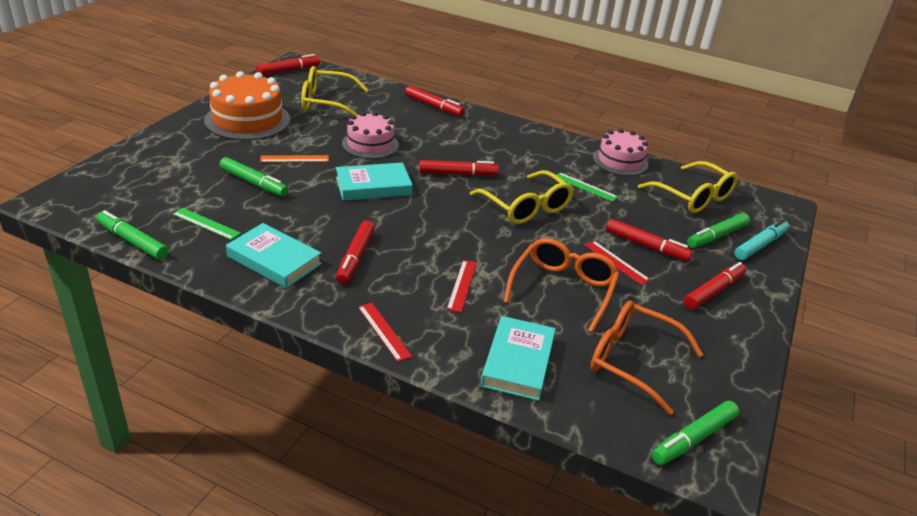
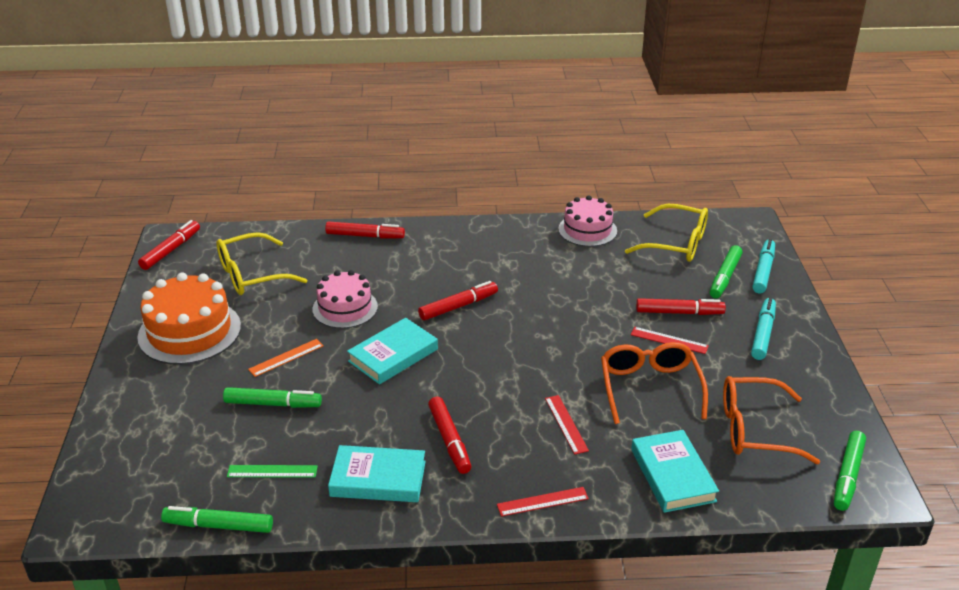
camera: 25 degrees left, 0 degrees up
(384, 331) = (542, 501): red ruler -> red ruler turned 45 degrees counterclockwise
(526, 207) = (550, 317): yellow glasses -> none
(585, 187) = (581, 272): green ruler -> none
(713, 291) = (763, 334): red marker -> turquoise marker

